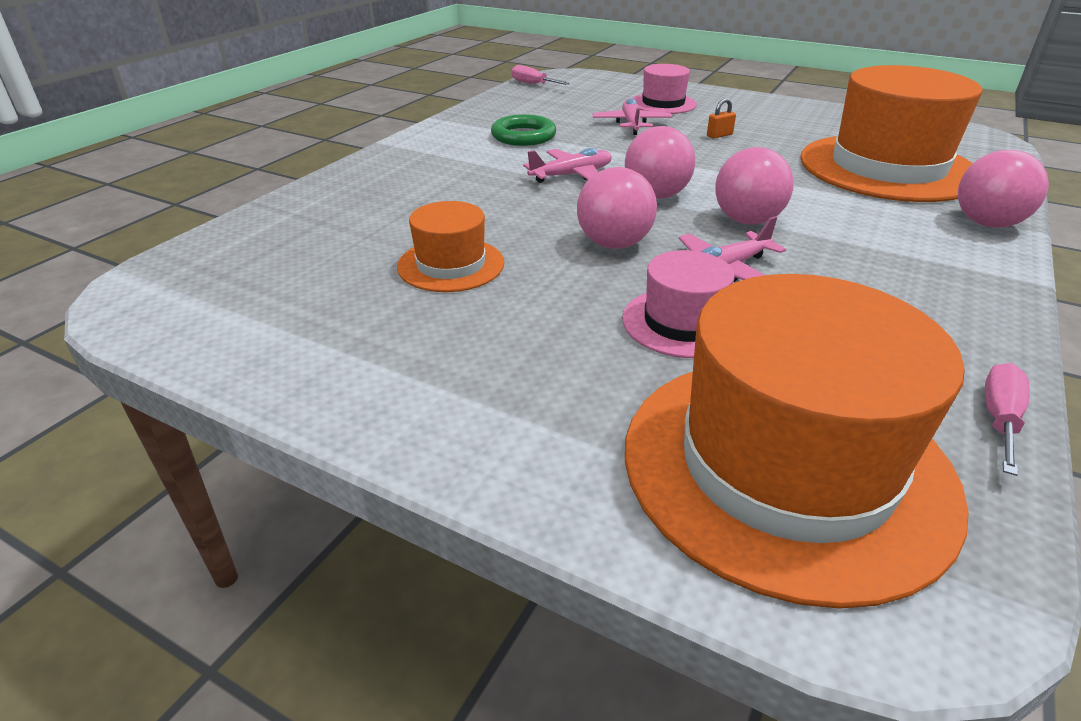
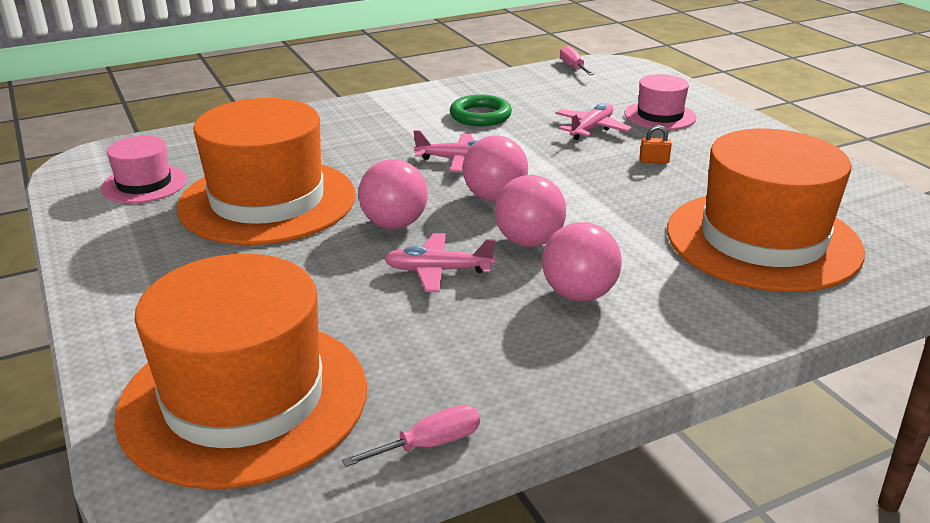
camera: 35 degrees right, 5 degrees down
(451, 265) = (267, 201): orange hat -> orange hat, size x2.05
(682, 322) = (341, 294): pink hat -> pink hat (144, 184)
(987, 223) = (750, 321): pink ball -> pink ball (579, 294)

